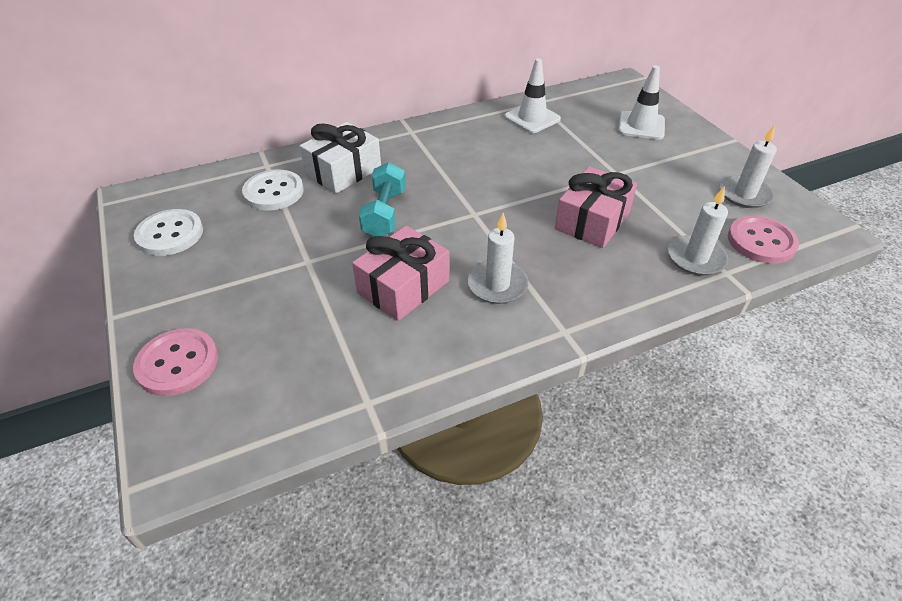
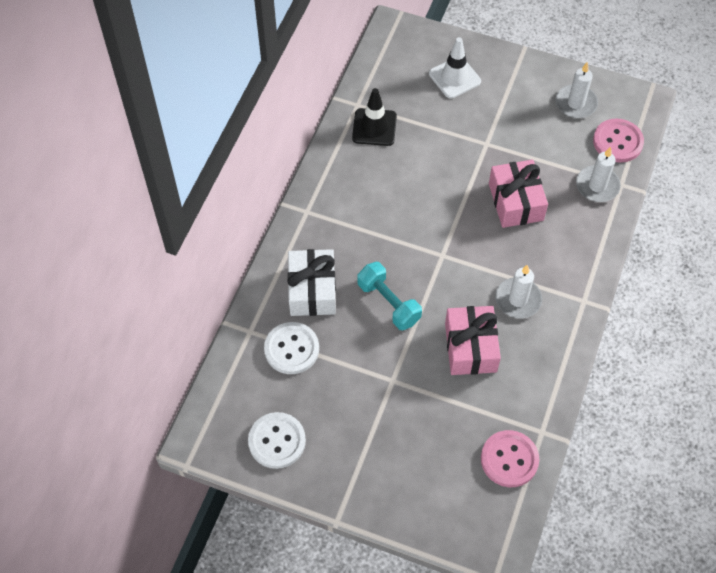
camera: 45 degrees left, 15 degrees up
(178, 363) = (419, 505): pink button -> pink button (509, 459)
(532, 118) = (374, 127): white traffic cone -> black traffic cone

